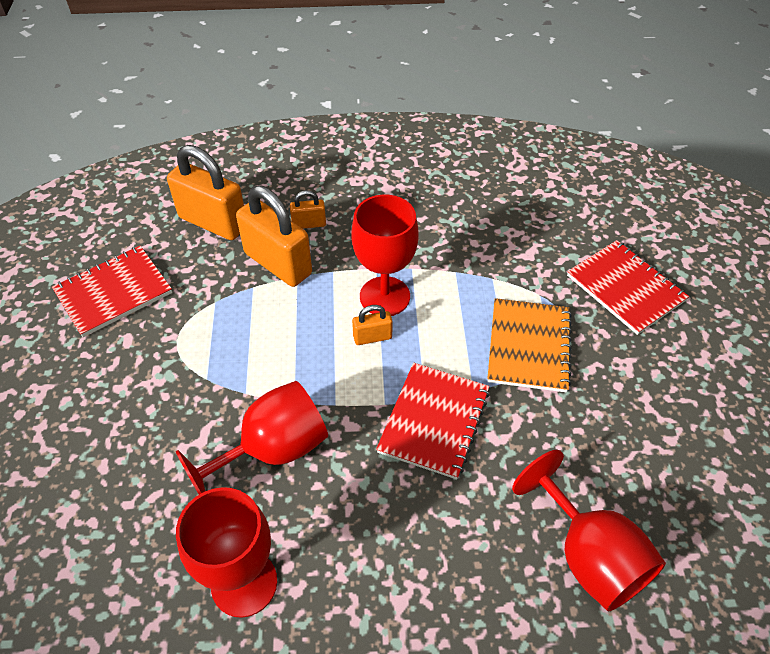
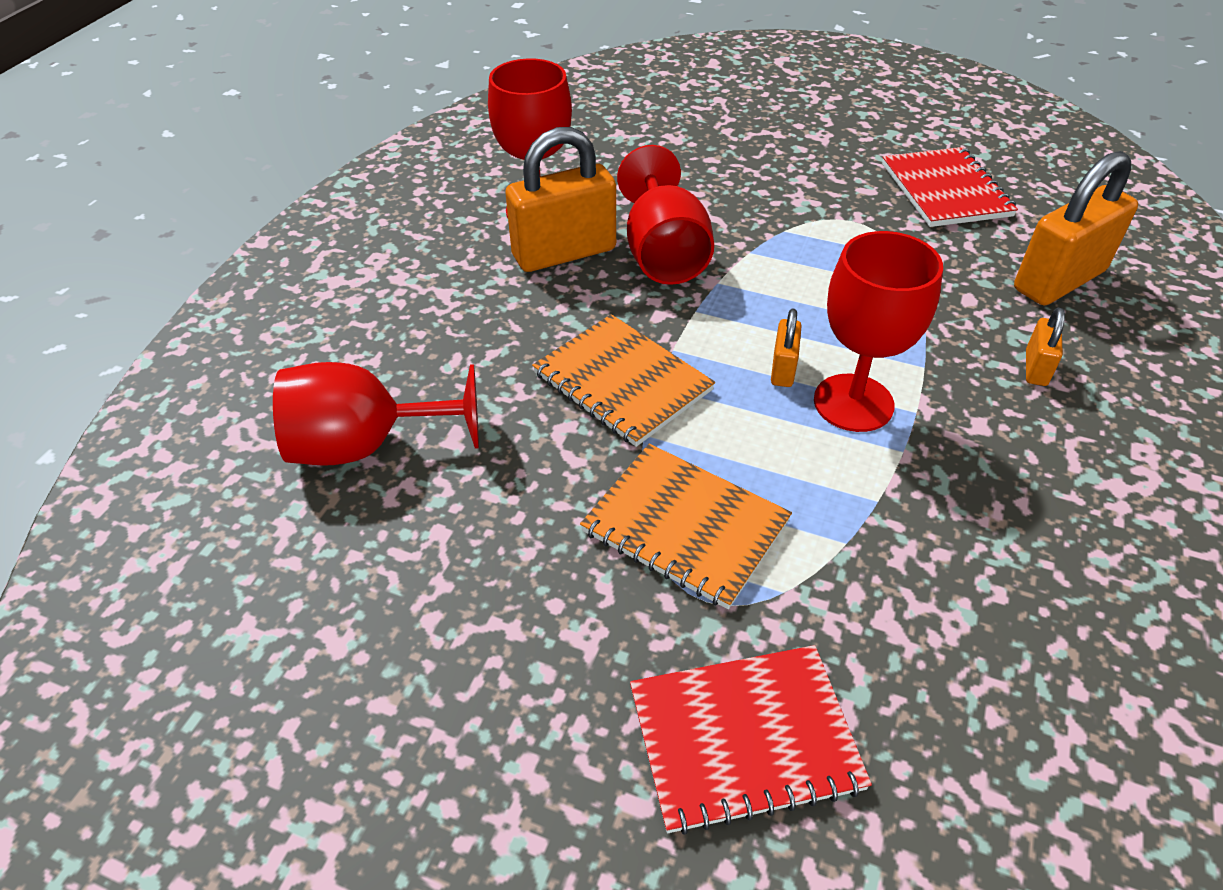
camera: 115 degrees right, 5 degrees down
(278, 263) = (956, 319): orange padlock -> orange padlock (564, 253)
(434, 421) = (622, 382): red notebook -> orange notebook

